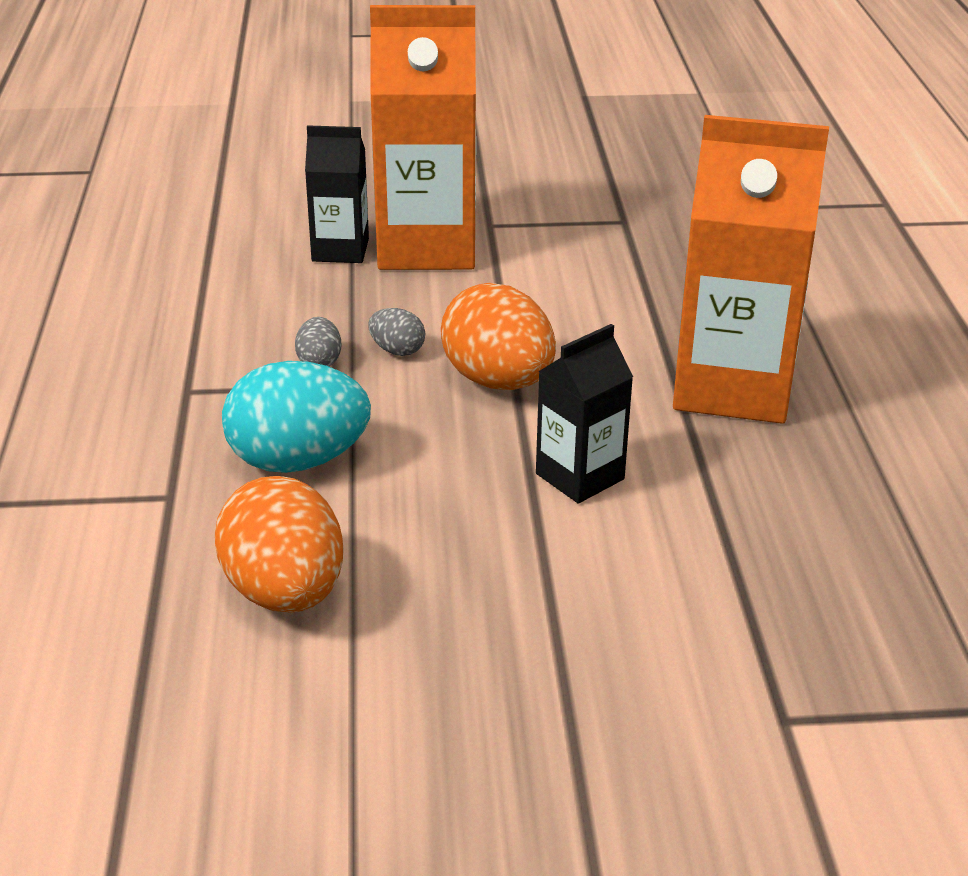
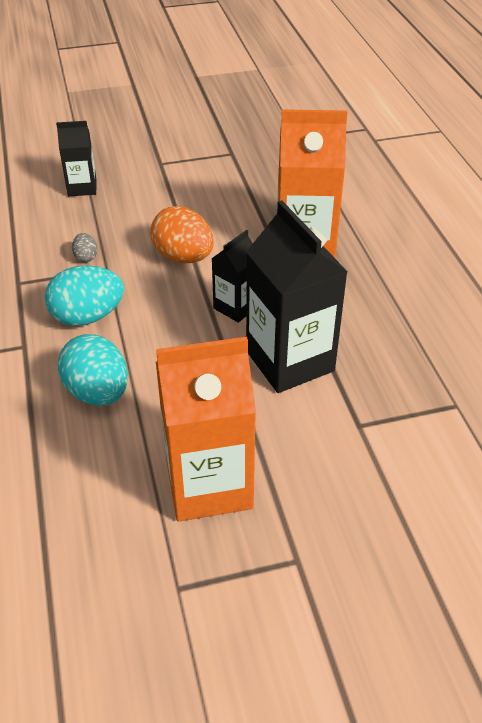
camera: 10 degrees left, 10 degrees up
(285, 592) = (98, 392): orange egg -> turquoise egg
(397, 350) = (126, 245): grey egg -> none
(426, 247) = (129, 180): orange carton -> orange carton (209, 484)
(666, 584) = (290, 361): none -> black carton

